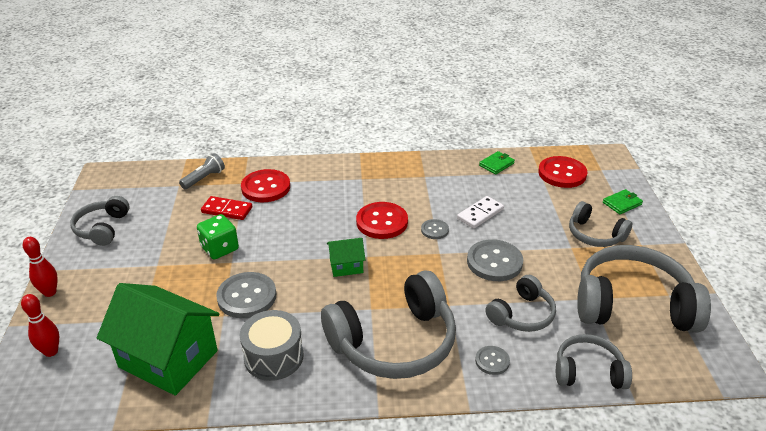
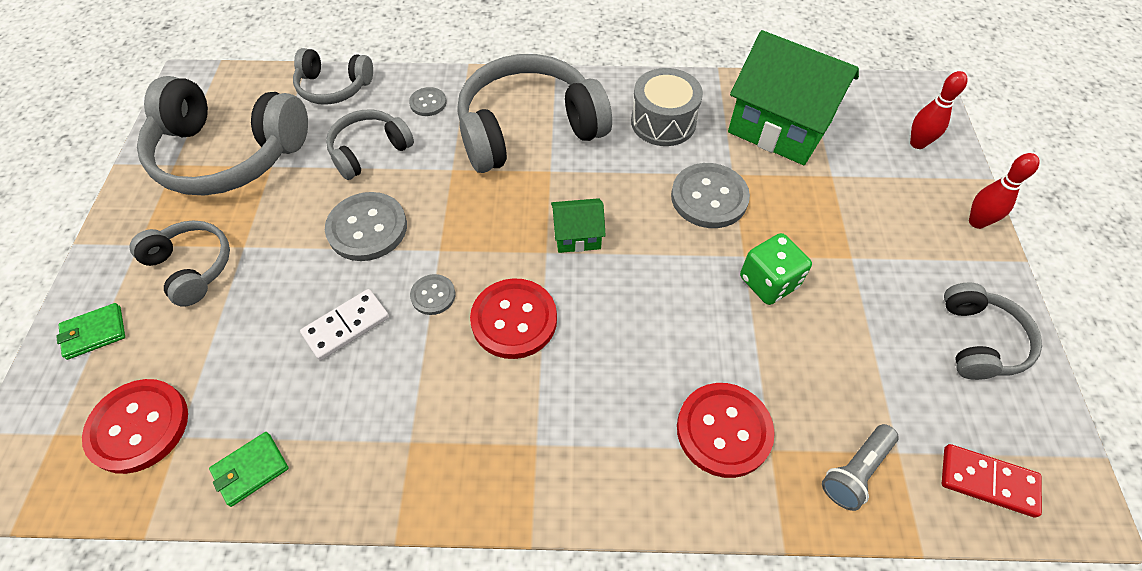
camera: 175 degrees left, 20 degrees up
(227, 210) = (782, 370): red domino -> red domino (988, 481)

